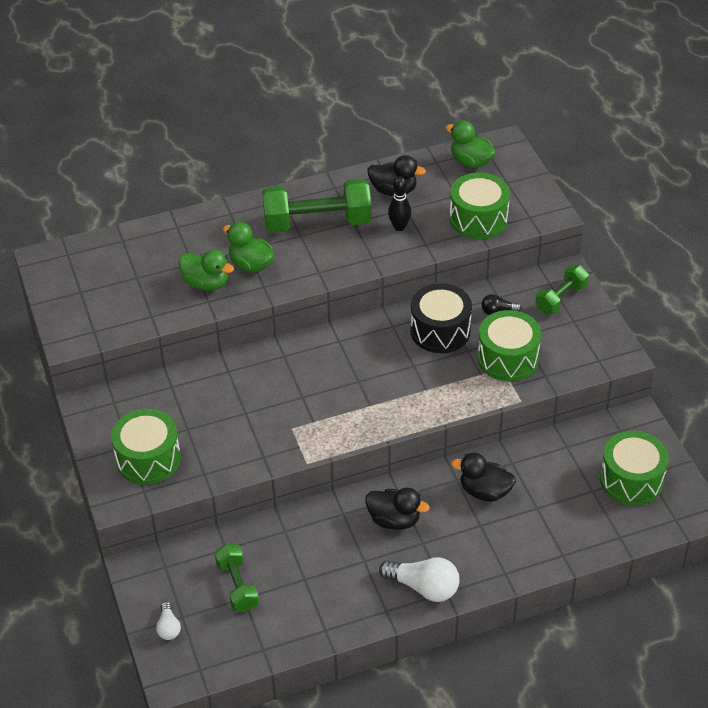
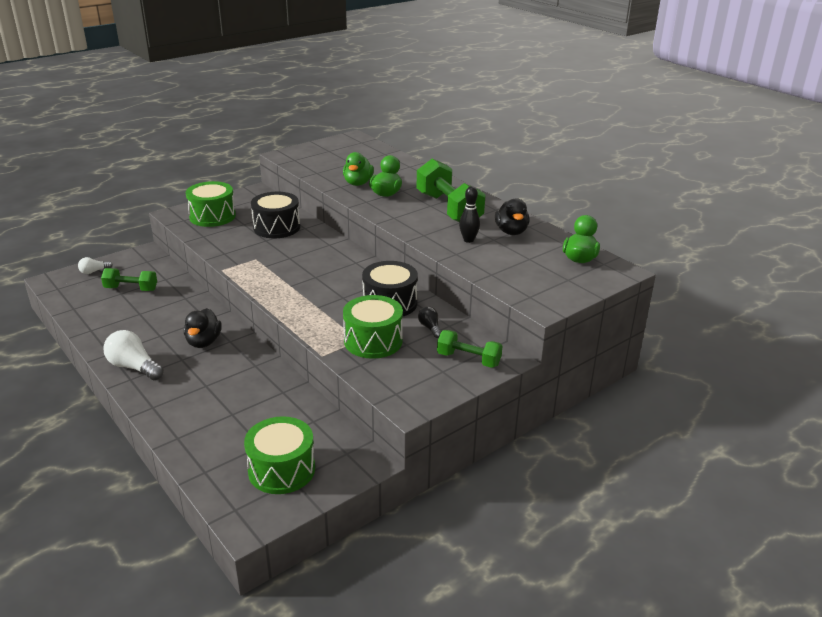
camera: 70 degrees right, 15 degrees down
(214, 397) = (276, 227): none -> black drum
(237, 586) = (131, 289): green dumbbell -> green dumbbell turned 45 degrees clockwise
(424, 587) = (134, 367): white light bulb -> white light bulb turned 120 degrees clockwise
(478, 219) = (506, 272): green drum -> none
(484, 491) = (244, 382): black duck -> none

